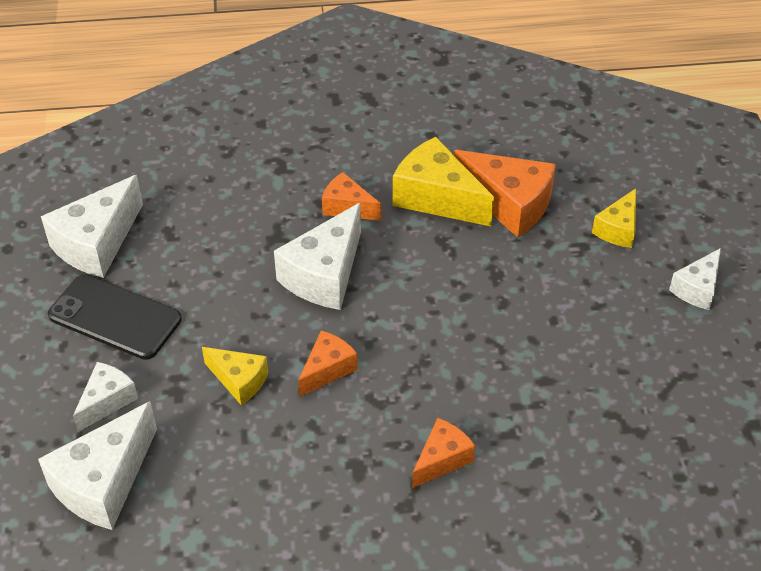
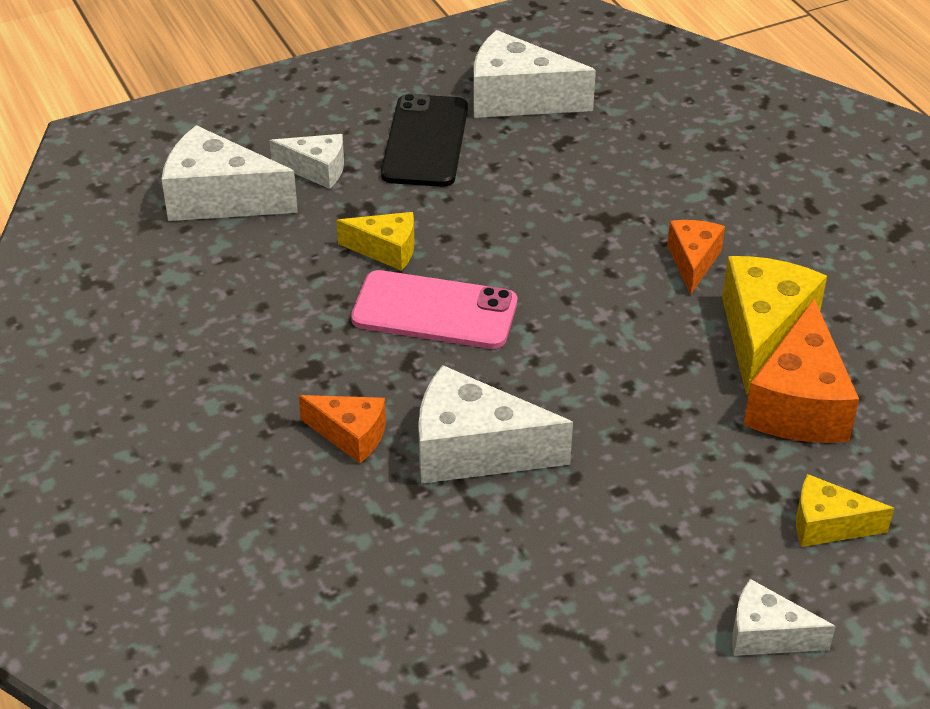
camera: 70 degrees right, 5 degrees down
(239, 380) = (386, 250): yellow cheese -> yellow cheese turned 90 degrees counterclockwise
(324, 275) = (573, 272): white cheese -> white cheese (474, 450)
(327, 369) = (434, 311): orange cheese -> pink phone

